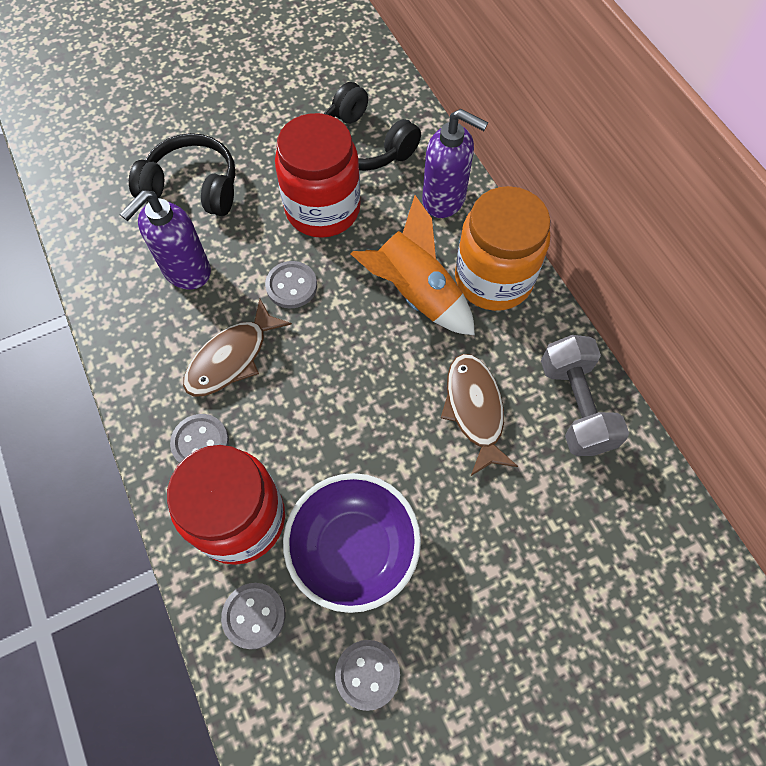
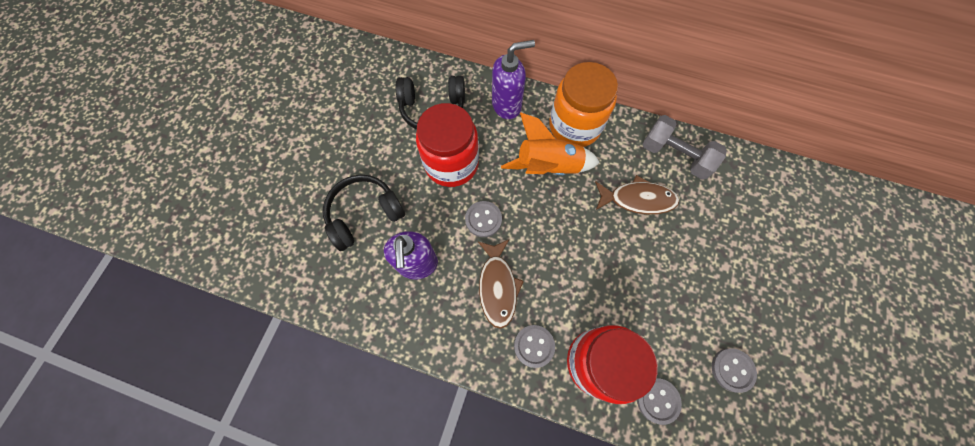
camera: 45 degrees left, 5 degrees up
(354, 549) = (662, 320): purple bowl -> none
(474, 410) = (637, 199): brown fish -> brown fish turned 150 degrees clockwise

